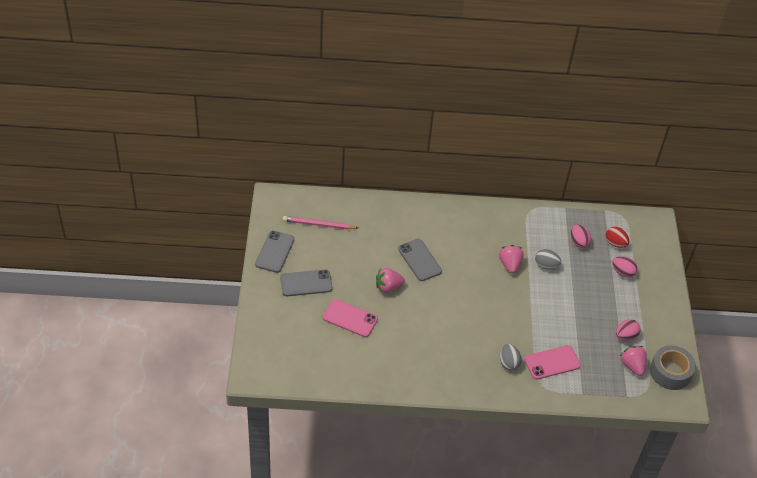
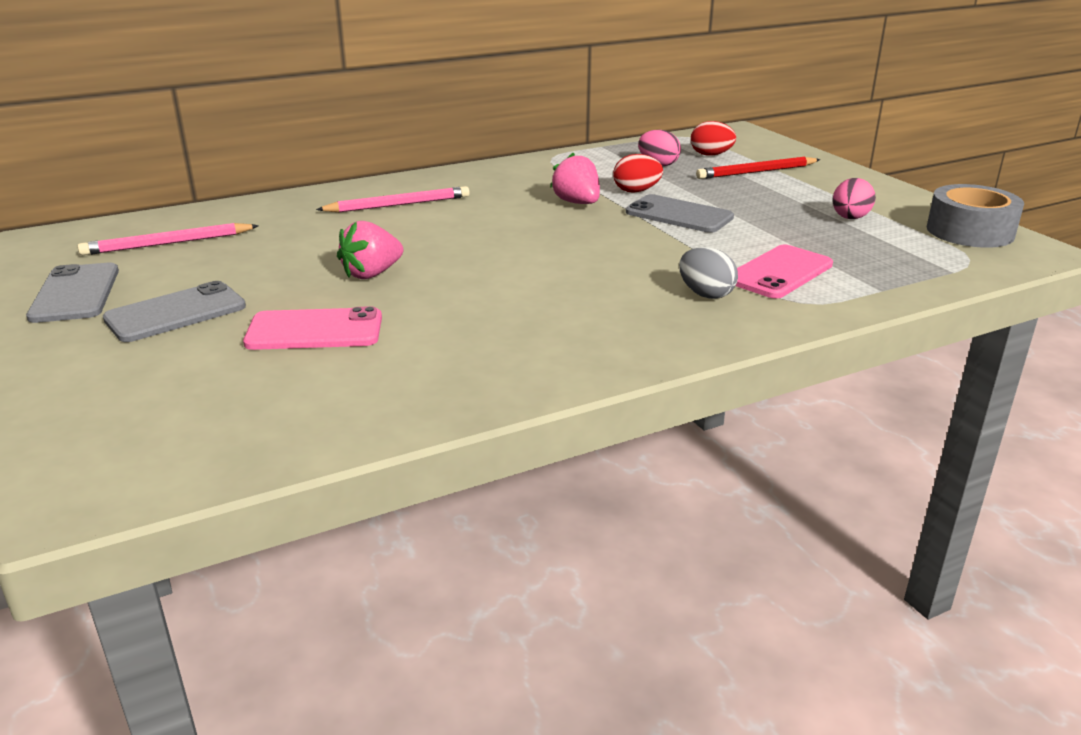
camera: 25 degrees left, 20 degrees down
(419, 260) = (410, 233): grey phone -> grey phone (679, 215)
(427, 230) = (398, 205): none -> pink pencil
(546, 265) = (636, 191): grey egg -> red egg
(622, 272) = (756, 172): pink egg -> red pencil
(632, 366) = (907, 241): pink strawberry -> none

